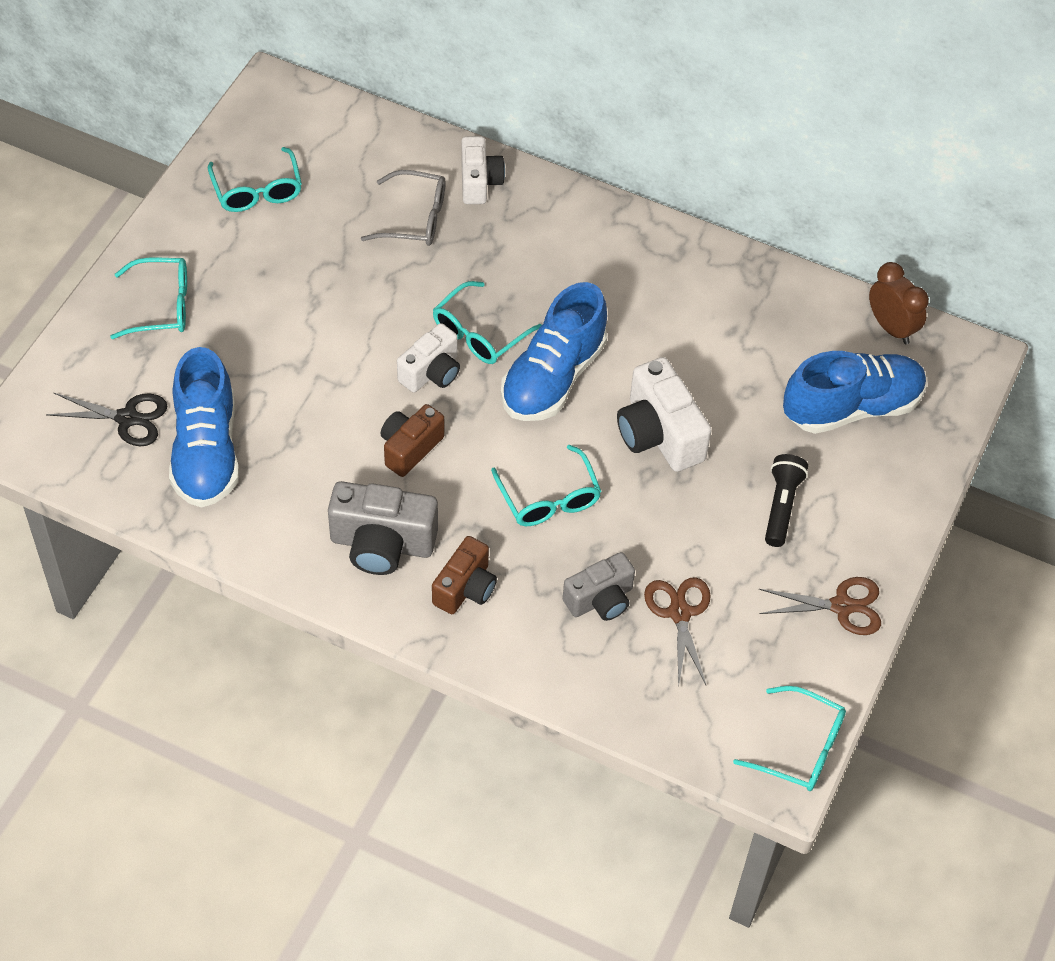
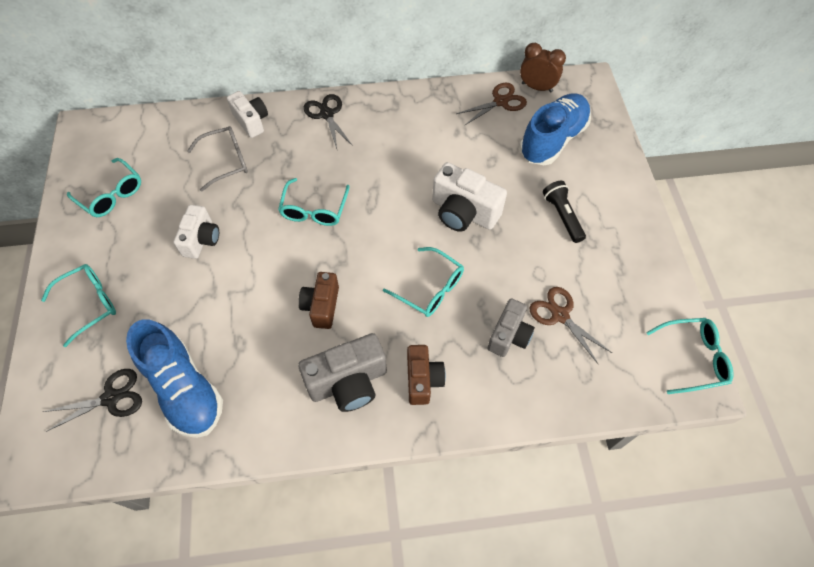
camera: 30 degrees left, 5 degrees up
(431, 372) = (301, 249): white camera -> white camera (201, 239)
(553, 377) = (377, 212): blue shoe -> none
(580, 221) = (326, 114): none -> black scissors
(842, 606) = (641, 256): brown scissors -> brown scissors (500, 102)

